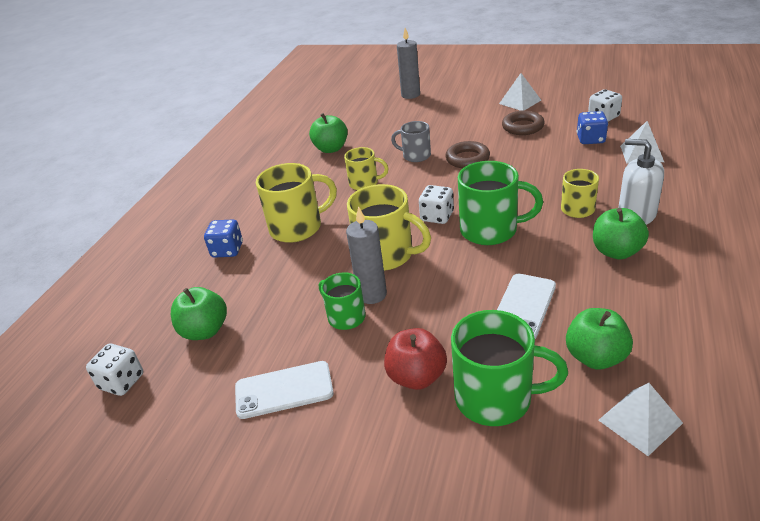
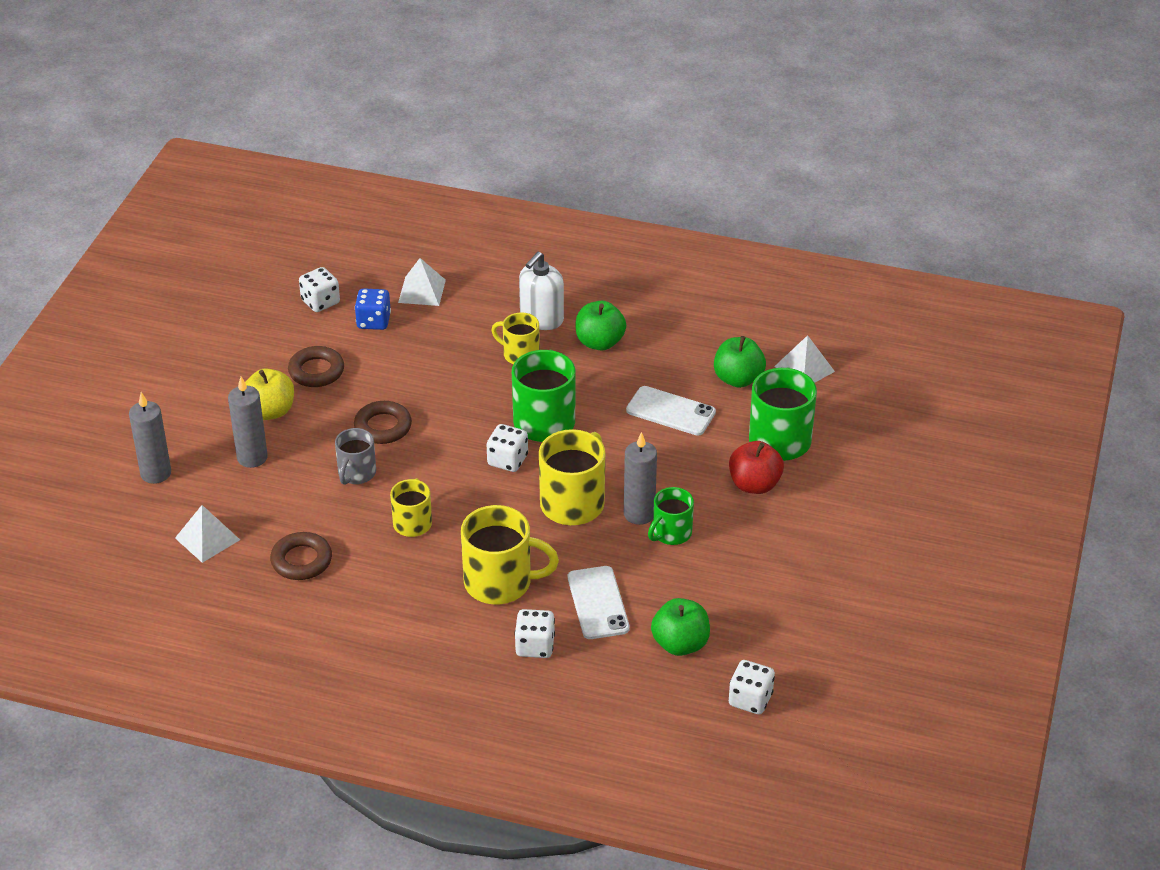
camera: 95 degrees left, 5 degrees up
(227, 250) = (535, 646): blue dice -> white dice
(284, 390) = (766, 572): white phone -> white phone (598, 603)
(297, 227) = (500, 582): yellow mug -> yellow mug turned 120 degrees clockwise
(331, 149) = (301, 560): green apple -> brown ring
(428, 119) = (252, 457): none -> grey candle
(475, 118) = (270, 411): none -> yellow apple
(520, 102) = (240, 365): white pyramid -> white pyramid (207, 538)

